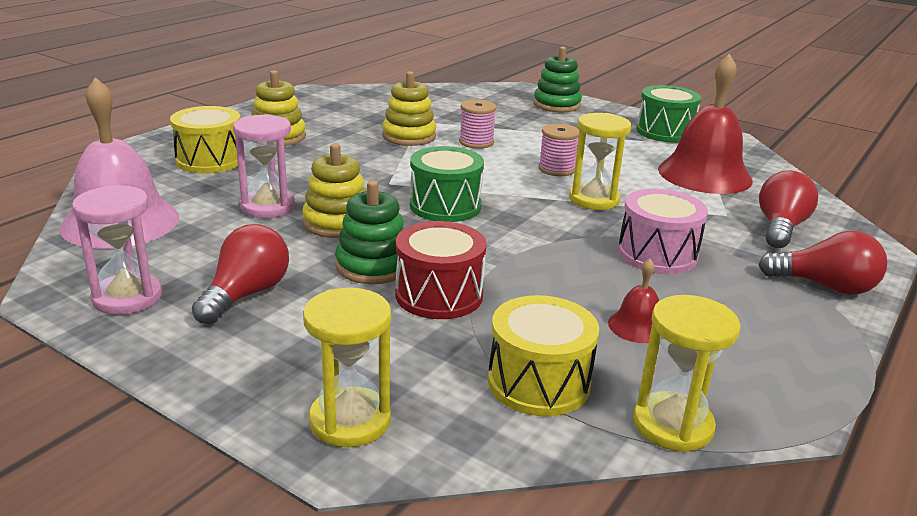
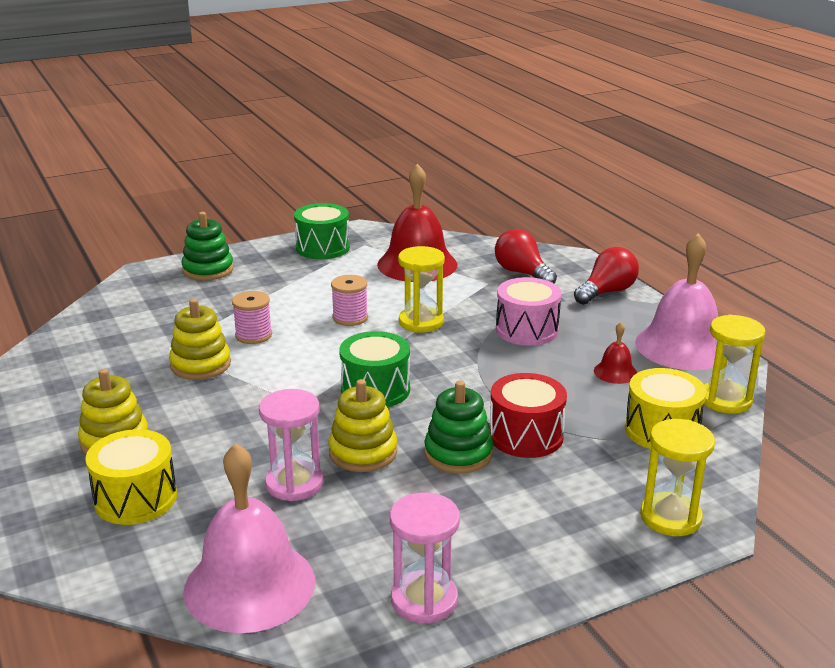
camera: 60 degrees left, 0 degrees up
(246, 294) = (464, 529): red light bulb -> none
(770, 365) = (682, 346): none -> pink bell

